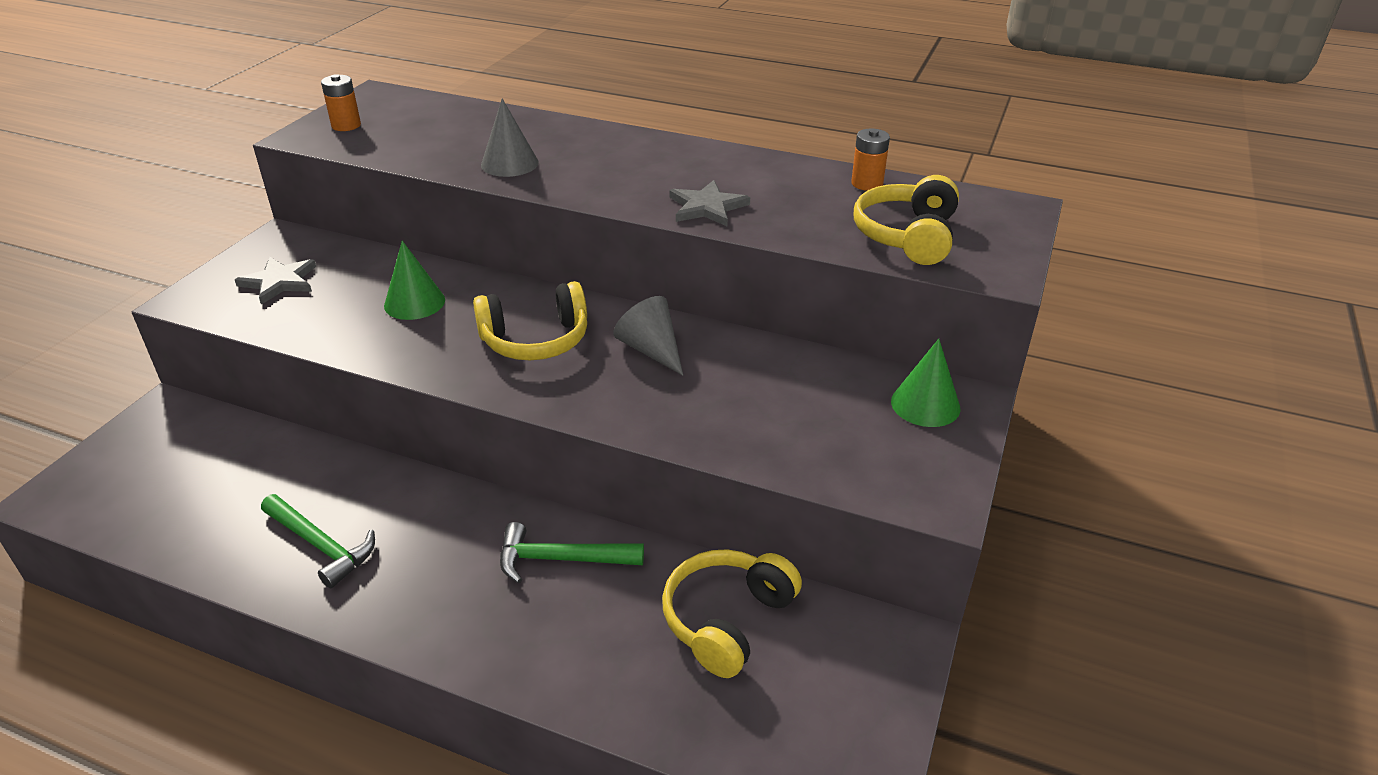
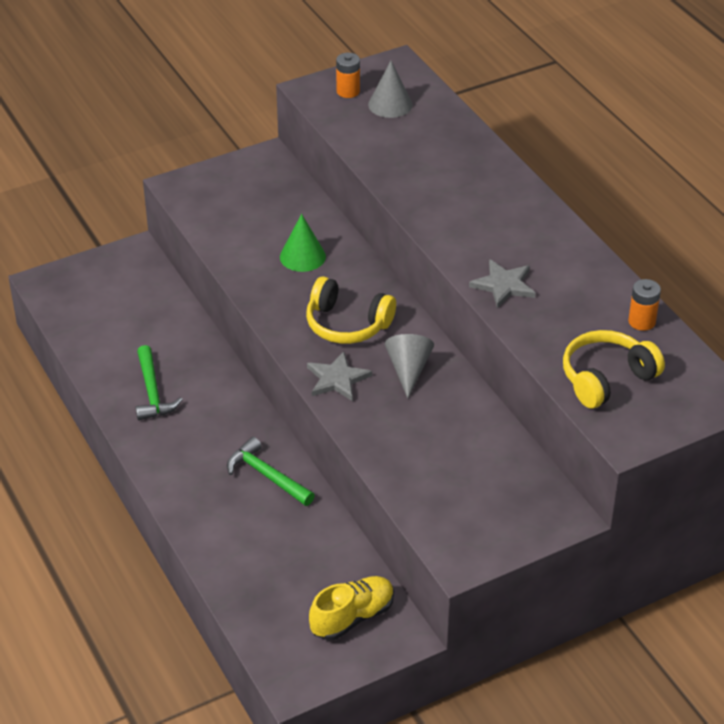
camera: 40 degrees right, 5 degrees up
(279, 282) = (238, 198): grey star -> grey star (337, 379)
(509, 163) = (418, 181): grey cone -> grey cone (390, 104)
(727, 620) = (320, 563): yellow headphones -> none
(831, 658) = (352, 617): none -> yellow shoe
(925, 404) = (533, 503): green cone -> none

